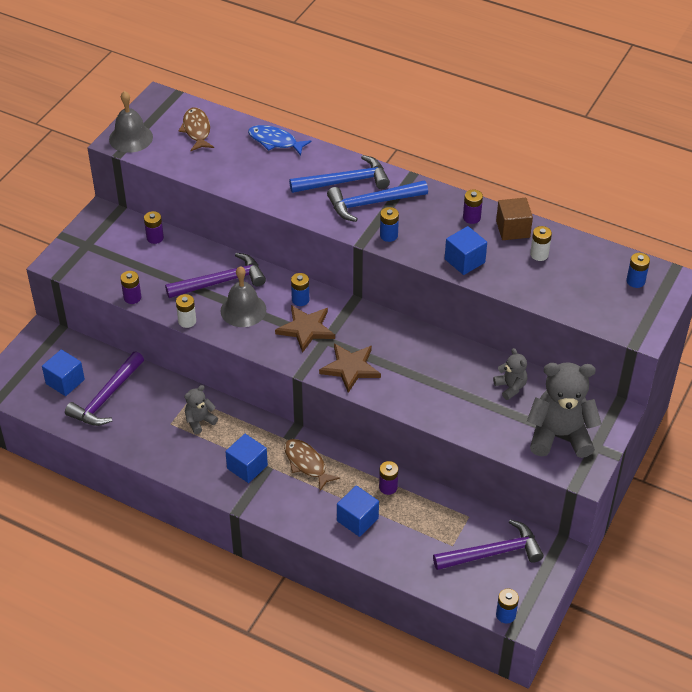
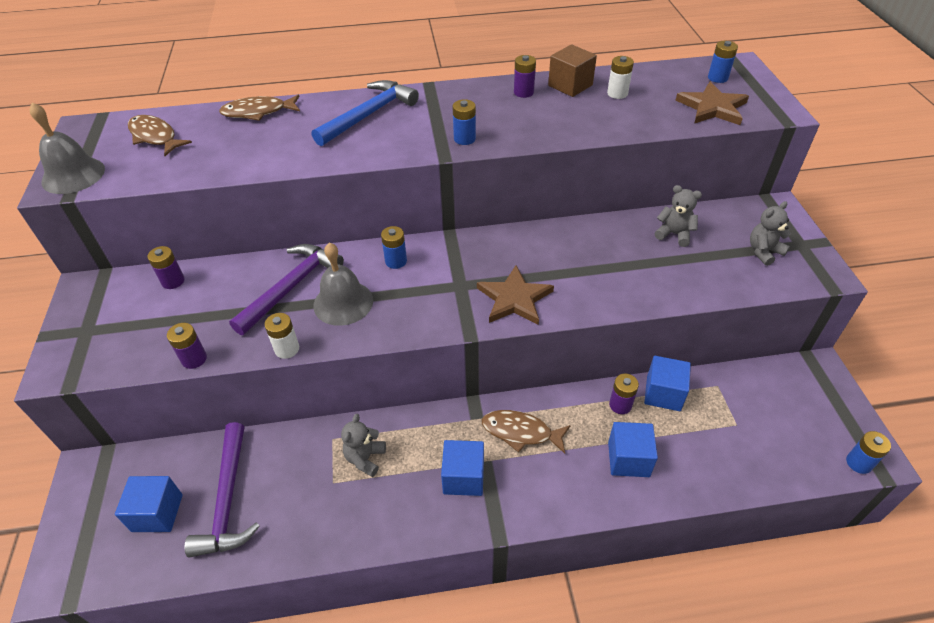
camera: 35 degrees left, 0 degrees up
(275, 141) = (258, 112): blue fish -> brown fish
(306, 329) = (430, 286): brown star -> brown star (712, 107)
(372, 203) = (416, 120): blue hammer -> none
(464, 261) = (561, 127): blue cube -> blue cube (663, 393)
(493, 553) = (776, 407): purple hammer -> none
(559, 435) = (764, 252): grey teddy bear -> grey teddy bear, size x0.50

